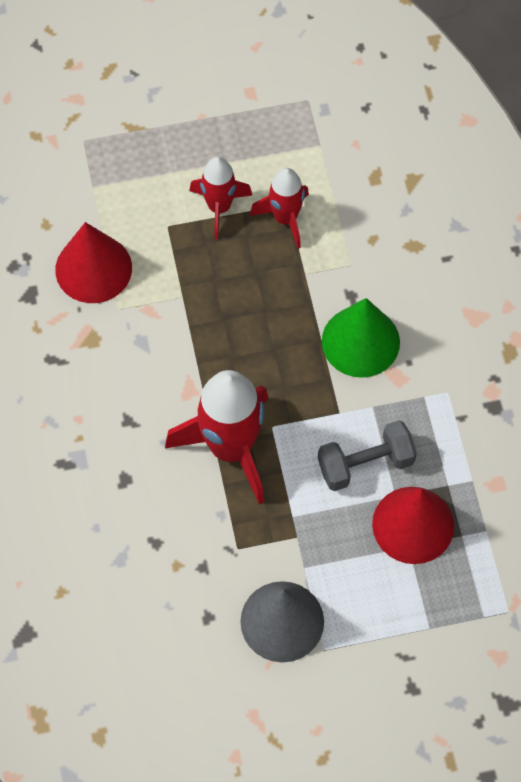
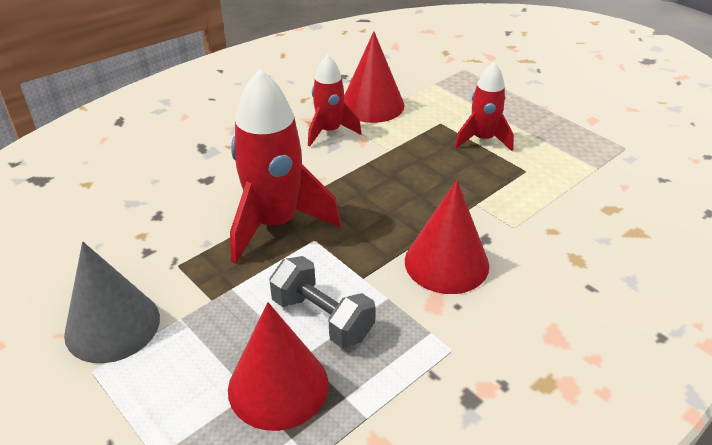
camera: 60 degrees right, 25 degrees down
(285, 218) = (512, 174): red rocket -> red rocket (329, 131)
(360, 341) = (446, 263): green cone -> red cone

